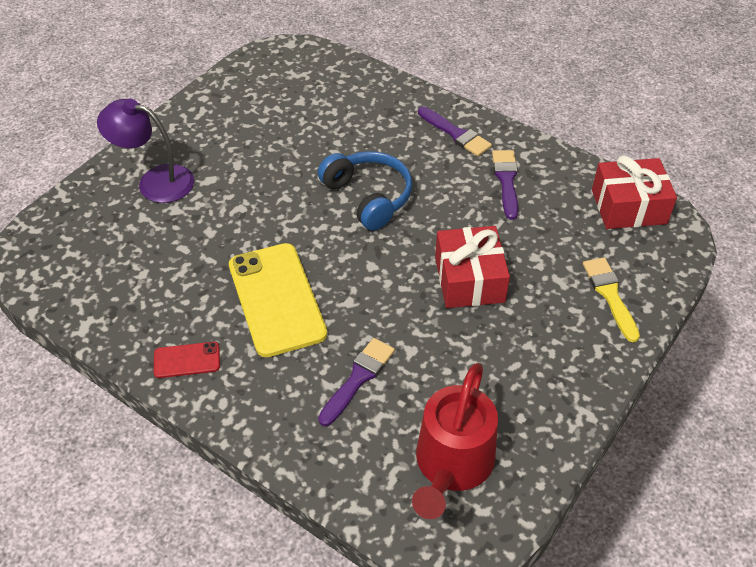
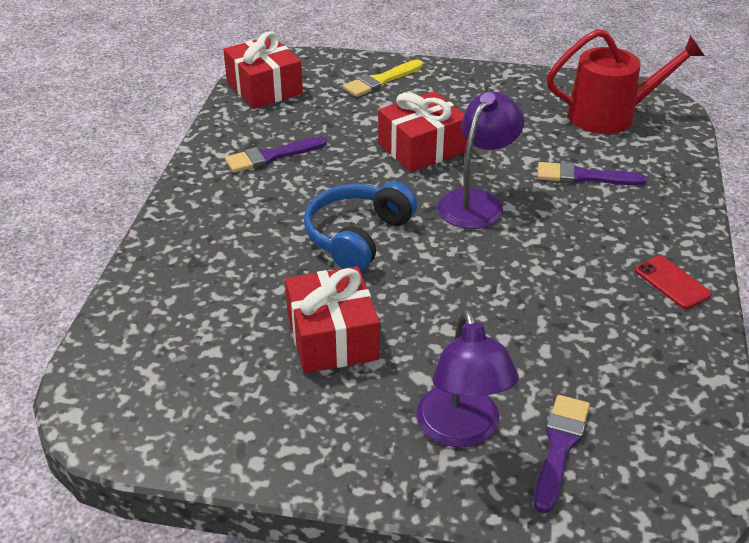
camera: 115 degrees left, 10 degrees down
(274, 152) = (332, 337): none -> red gift
(276, 299) = (548, 252): yellow phone -> none
(368, 284) = (477, 202): none -> purple lamp
(455, 134) = (212, 204): purple brush -> purple brush (560, 447)

